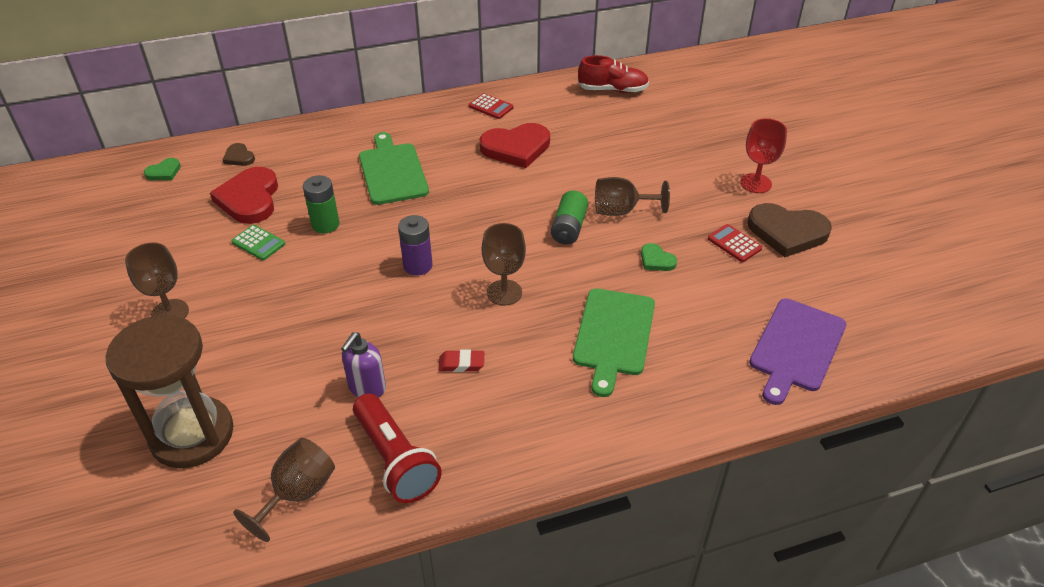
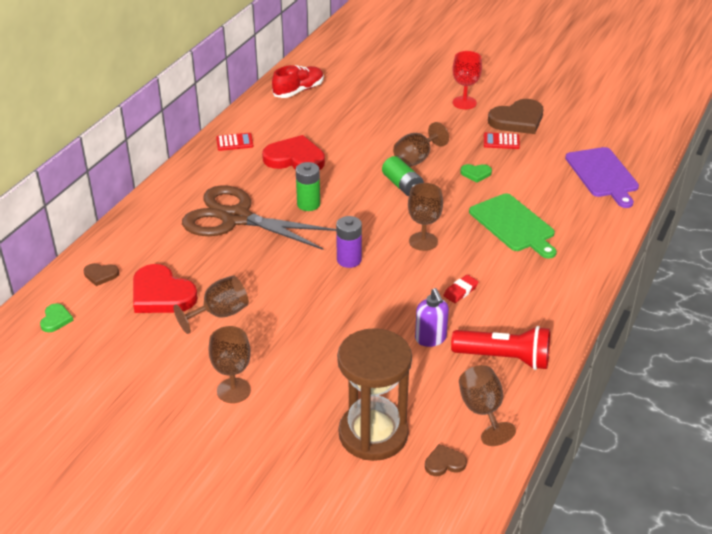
camera: 45 degrees left, 5 degrees down
(196, 512) = (444, 463): none -> brown heart
(258, 243) = (219, 314): green calculator -> brown goblet
(325, 224) = (247, 275): green battery -> green battery (308, 204)
(392, 171) = (236, 218): green cutting board -> brown scissors
(516, 148) = (295, 158): red heart -> red heart turned 105 degrees counterclockwise

